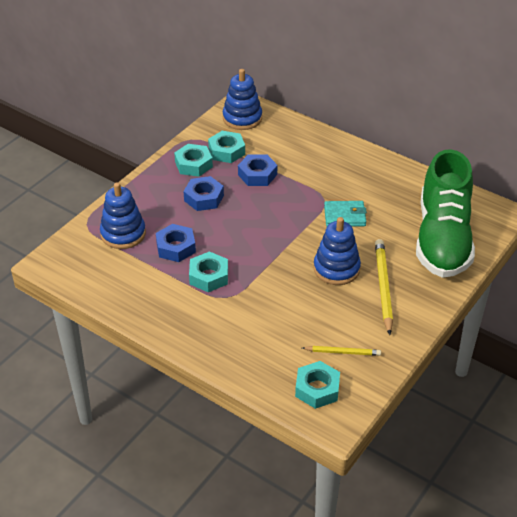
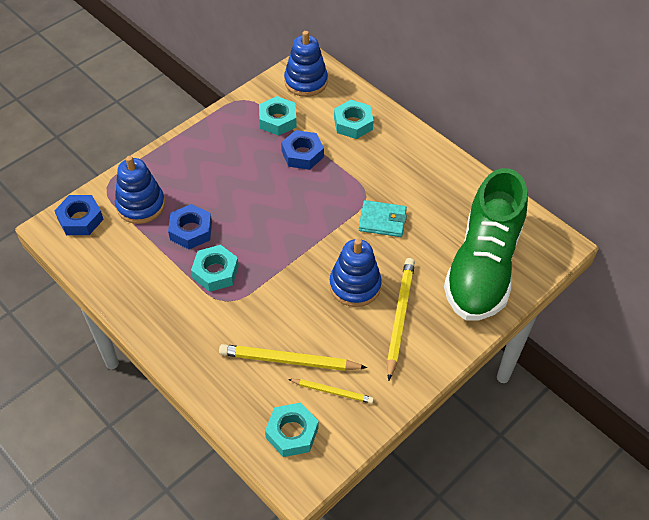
camera: 10 degrees right, 10 degrees up
(193, 164) = (238, 131): turquoise nut -> turquoise nut (353, 123)
(204, 198) = (237, 174): blue nut -> blue nut (80, 219)
(296, 334) = (289, 360): none -> yellow pencil

